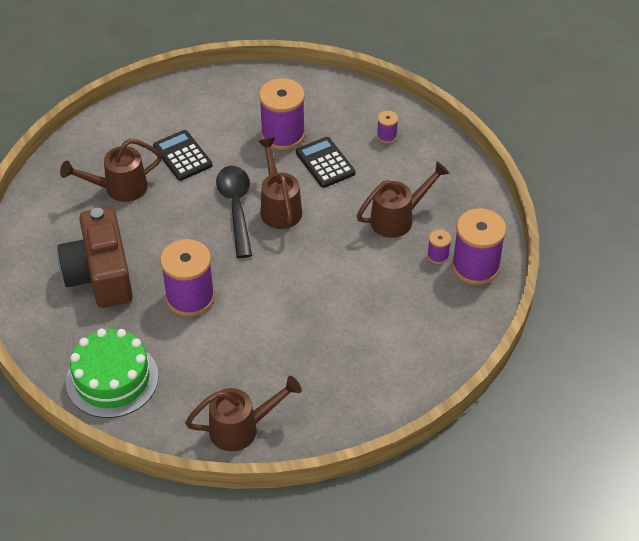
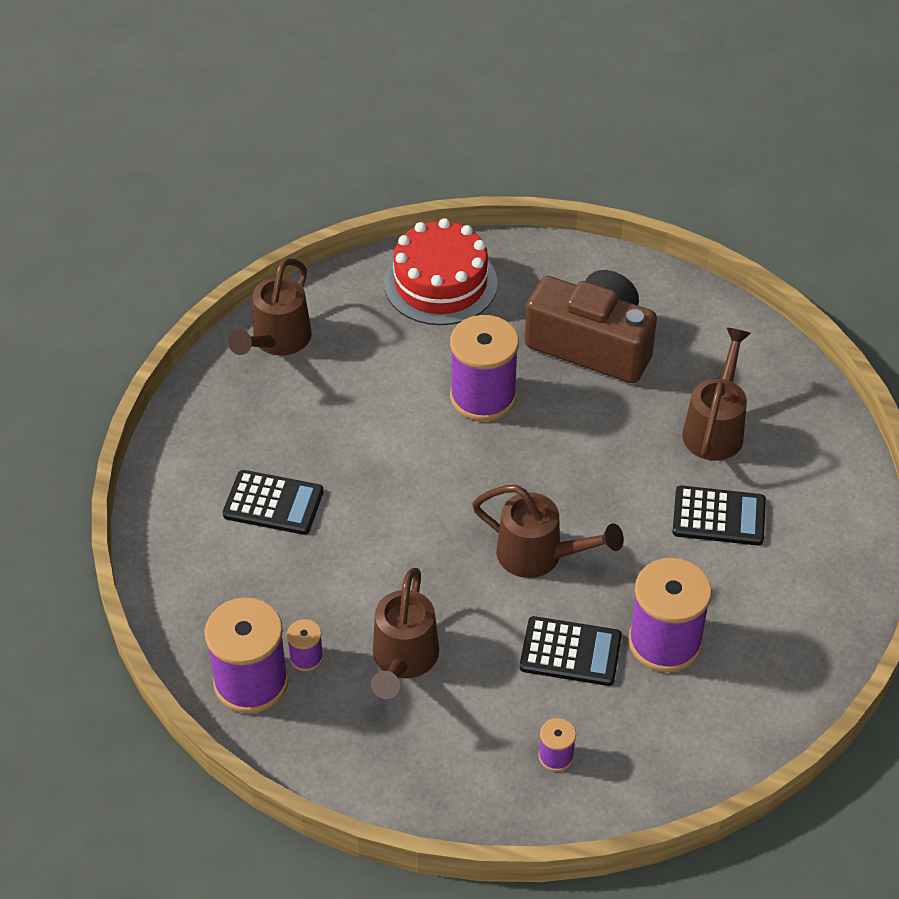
camera: 130 degrees right, 0 degrees up
(112, 379) = (440, 283): green cake -> red cake
(236, 208) = (578, 514): black spoon -> none
(362, 338) = (273, 503): none -> black calculator

